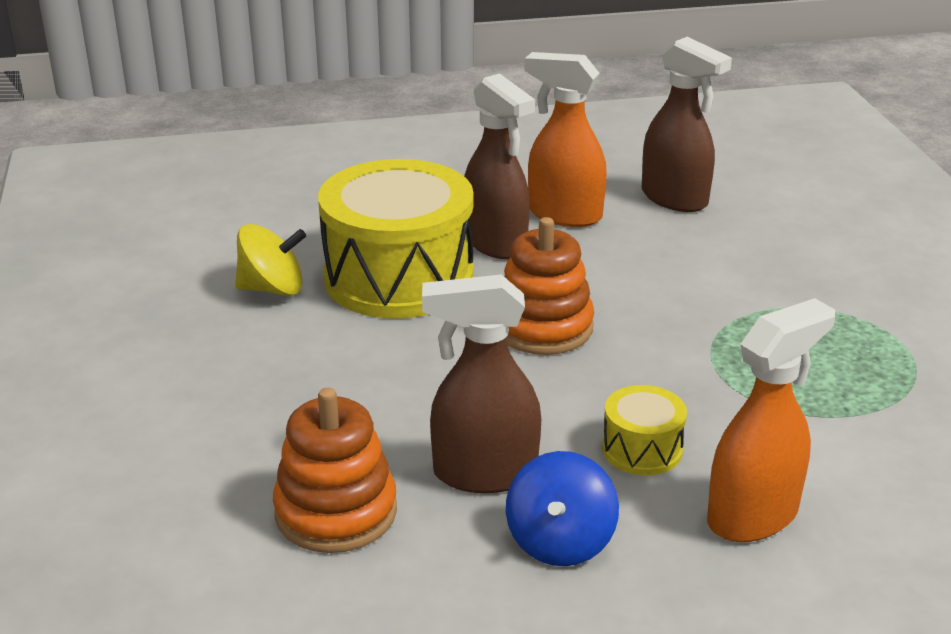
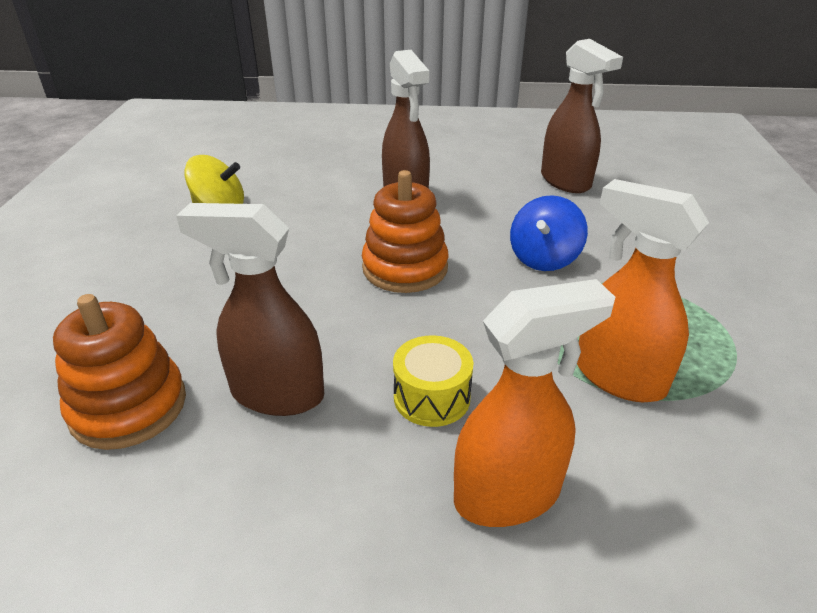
camera: 15 degrees right, 5 degrees up
(399, 278) = (316, 213): yellow drum -> none
(560, 541) = (302, 482): blue spinning top -> blue spinning top (544, 258)
(564, 215) = (470, 182): orange spray bottle -> orange spray bottle (618, 377)

